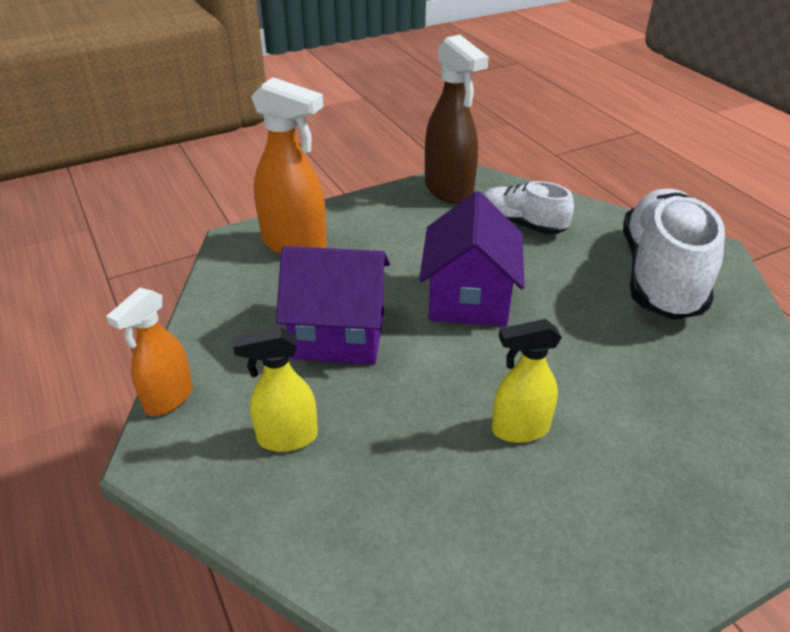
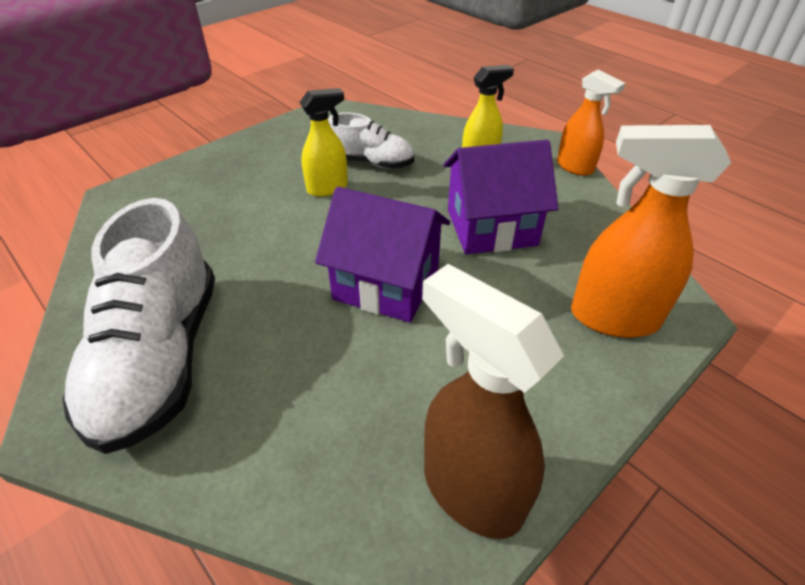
camera: 165 degrees right, 5 degrees up
(168, 398) = (575, 167): orange spray bottle -> orange spray bottle turned 120 degrees clockwise
(469, 298) = (386, 284): purple house -> purple house turned 60 degrees counterclockwise
(521, 224) = (338, 422): white shoe -> white shoe (372, 163)

